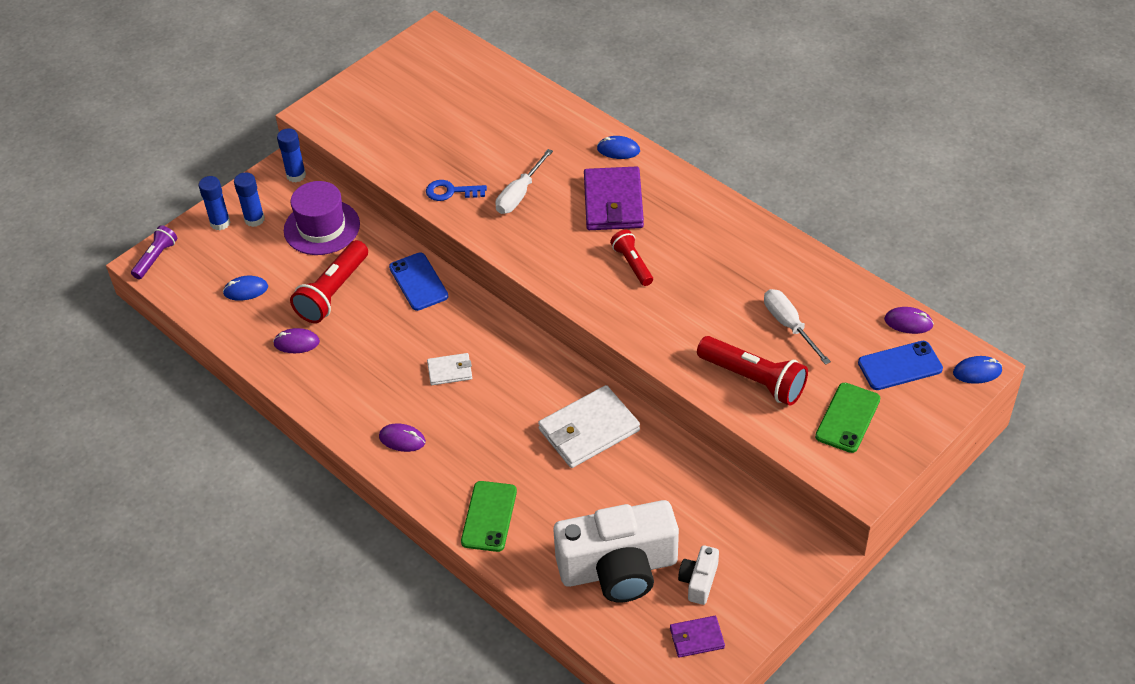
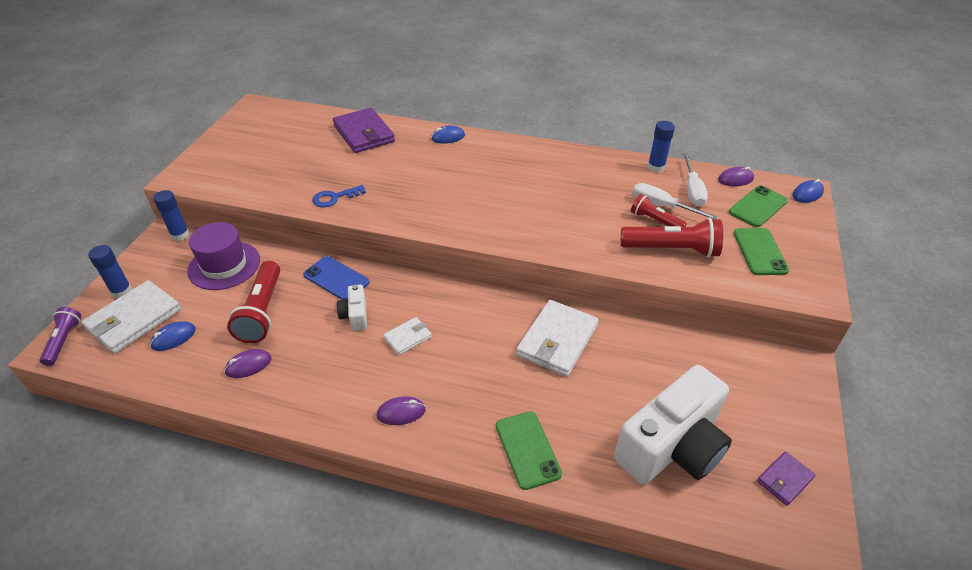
camera: 30 degrees left, 5 degrees down
(220, 258) = (134, 319): none -> white wallet
(254, 219) = (155, 278): blue glue stick -> blue glue stick (656, 167)
(519, 194) = (393, 184): white screwdriver -> white screwdriver (692, 190)
(613, 202) = (470, 169): purple wallet -> purple wallet (364, 134)
(632, 264) = (516, 203): red flashlight -> red flashlight (655, 221)
(699, 581) = (742, 427): white camera -> white camera (355, 315)
(900, 366) = (758, 207): blue phone -> green phone

